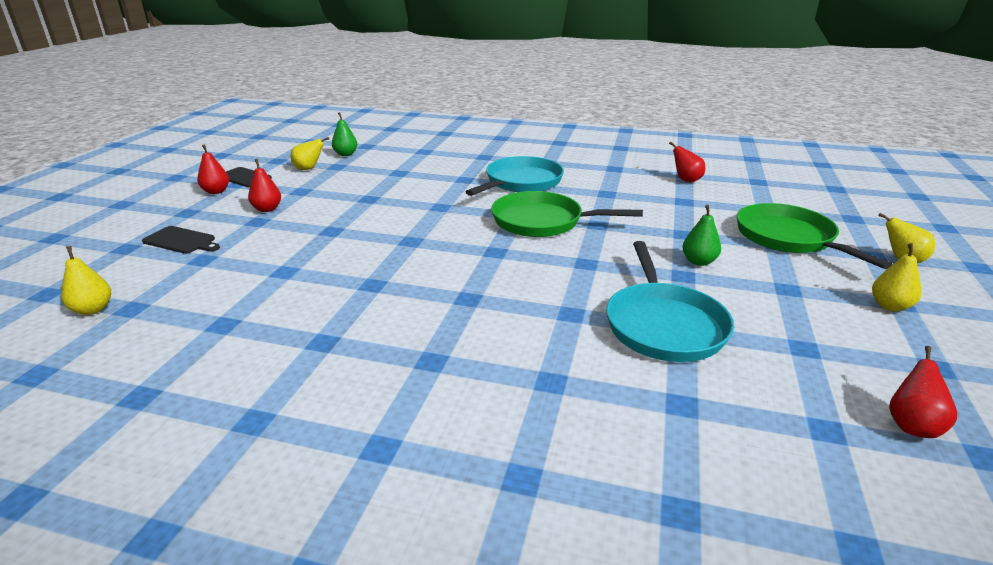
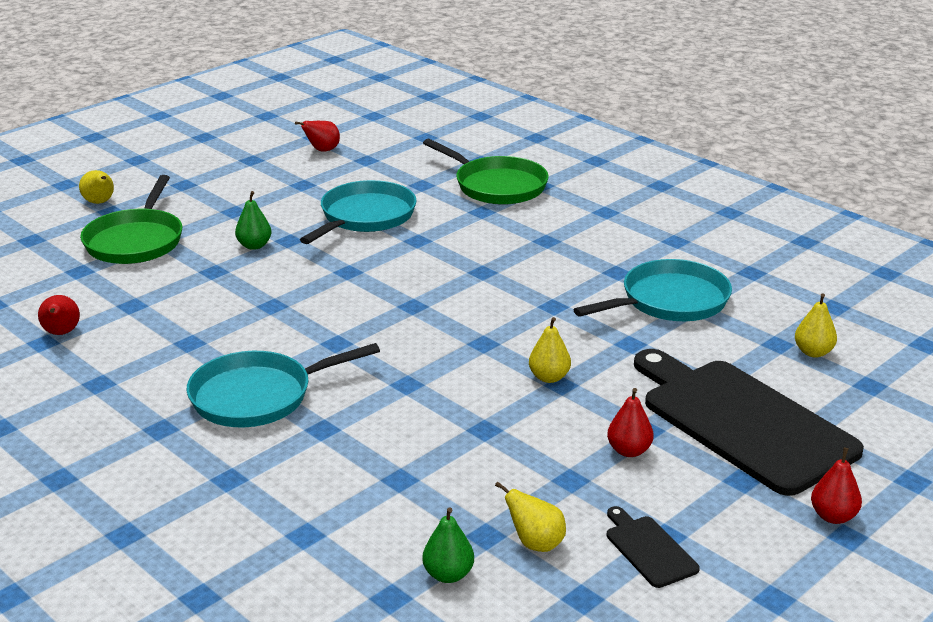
camera: 150 degrees left, 0 degrees up
(181, 241) = (742, 422): black cutting board -> black cutting board, size x2.43
(216, 191) = (700, 522): red pear -> red pear (833, 516)
(251, 323) = (669, 301): none -> turquoise pan
(542, 221) = (321, 326): green pan -> green pan (496, 186)
(890, 306) = (195, 185): yellow pear -> yellow pear (549, 377)

